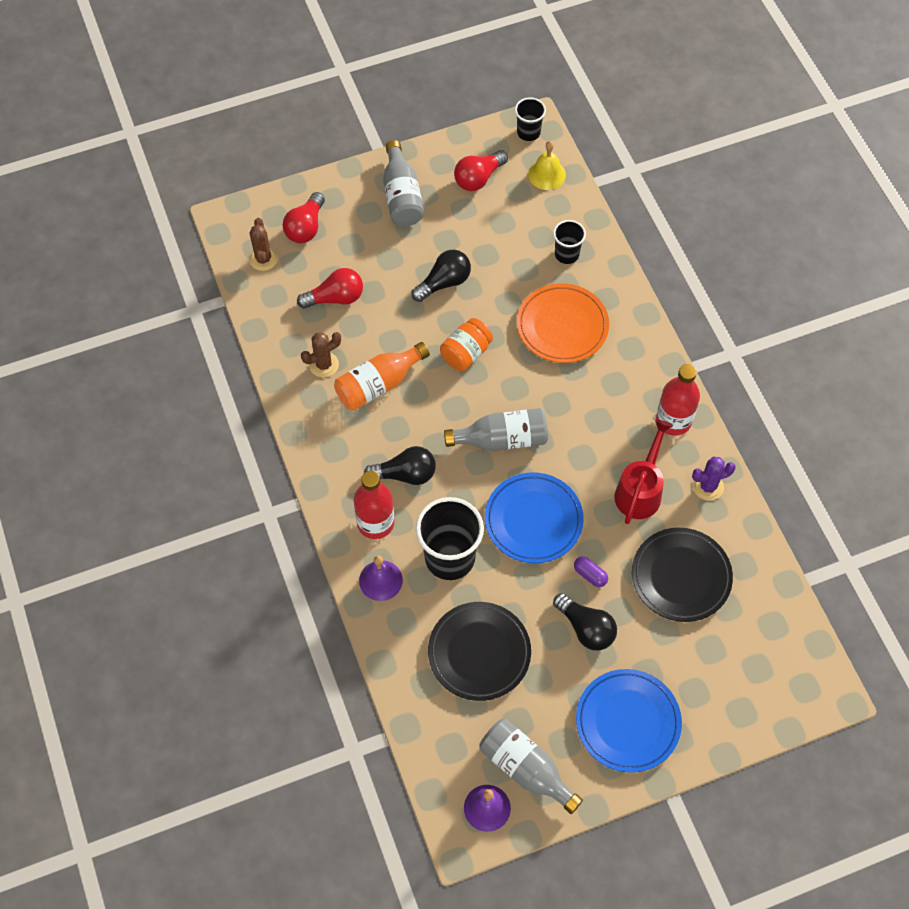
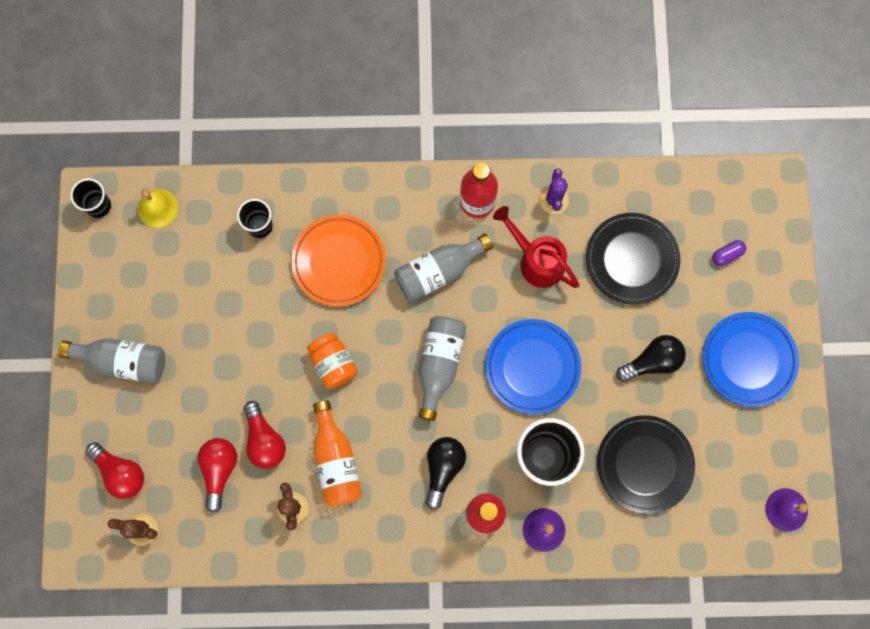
camera: 70 degrees left, 15 degrees up
(444, 282) = (244, 356): black light bulb -> none
(478, 178) = (134, 276): red light bulb -> red light bulb (264, 440)
(525, 768) = (762, 463): grey bottle -> grey bottle (438, 271)
(590, 575) = (603, 338): purple capsule -> purple capsule (727, 255)

